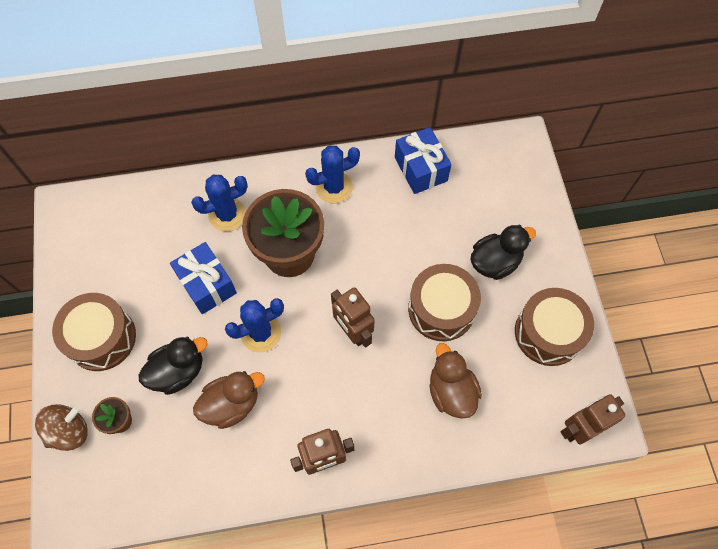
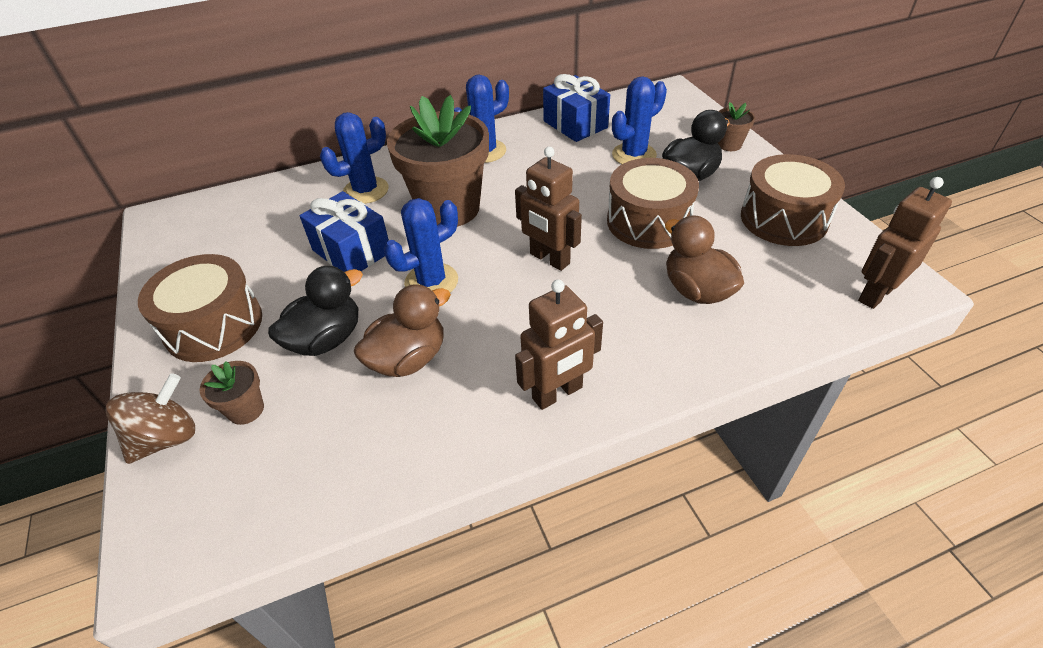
camera: 10 degrees left, 20 degrees down
(457, 224) = (634, 155): none -> blue cactus
(543, 231) = (729, 144): none -> brown flower pot

